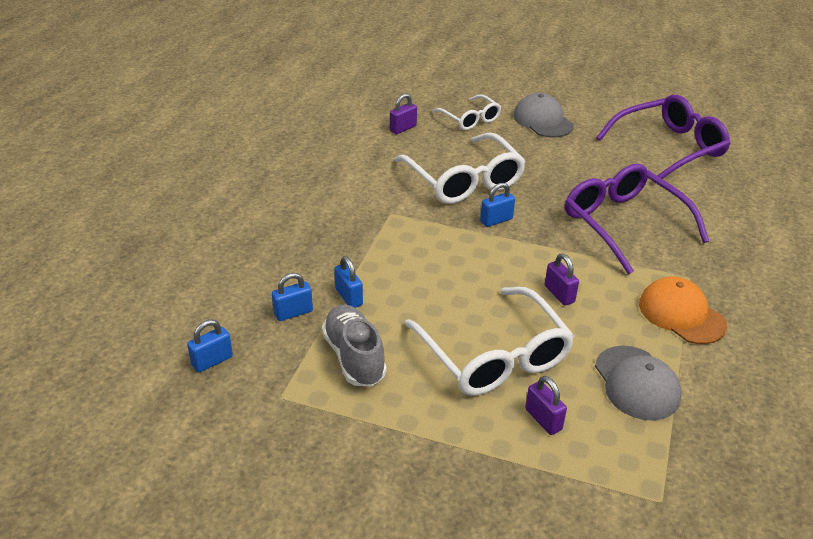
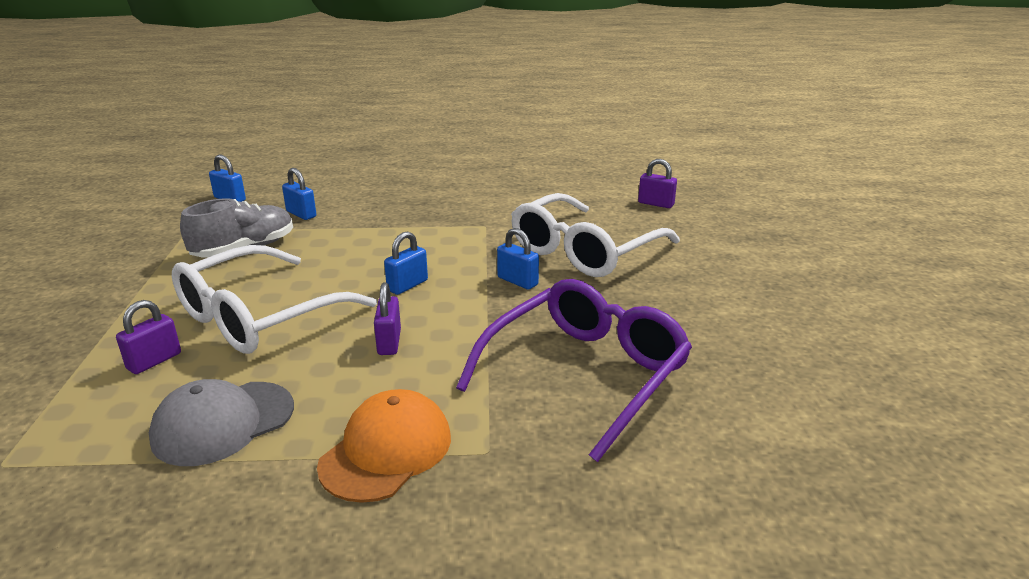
camera: 70 degrees right, 10 degrees down
(349, 297) = (333, 231): blue padlock -> blue padlock (407, 285)
(469, 119) = (726, 233): white glasses -> none
(542, 120) = (790, 278): grey cap -> none
(559, 294) = (389, 342): purple padlock -> purple padlock turned 45 degrees counterclockwise
(668, 148) = (859, 396): purple glasses -> none

